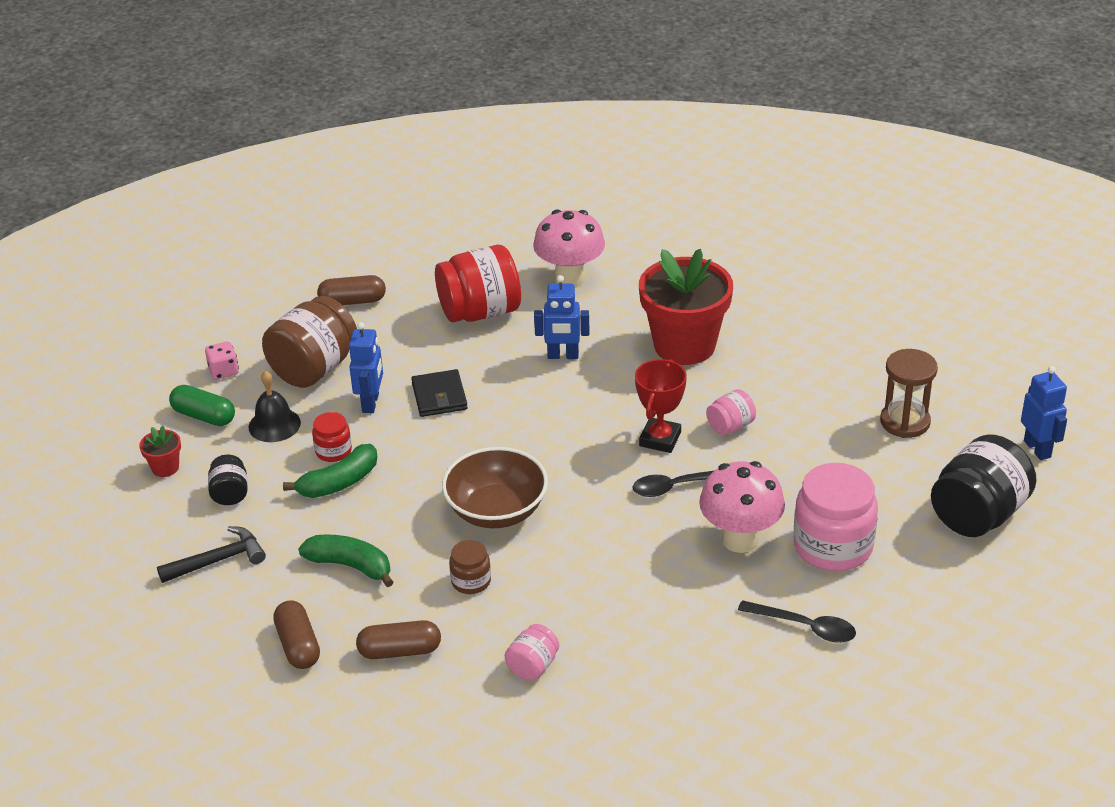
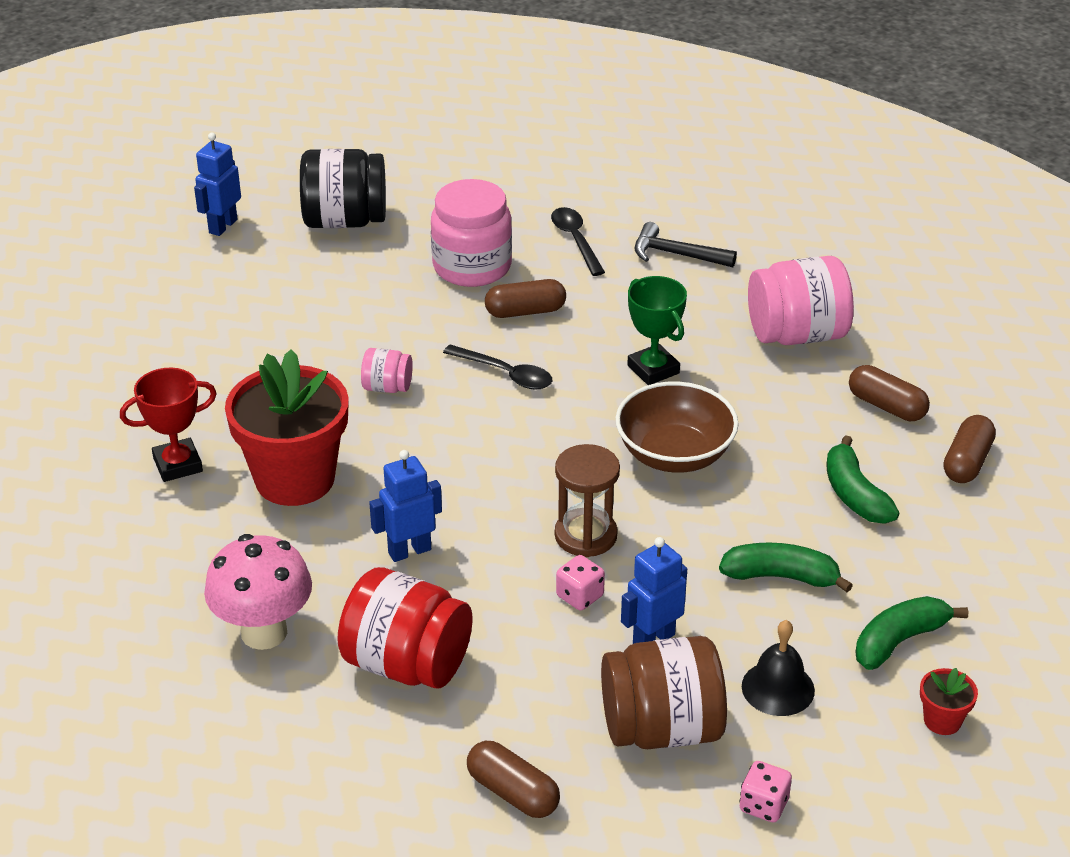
camera: 135 degrees left, 0 degrees up
(204, 416) = (843, 757): green capsule -> none
(218, 560) = (972, 580): black hammer -> black hammer (676, 254)
(230, 493) = (899, 641): black jar -> green banana
(333, 451) = (750, 613): red jar -> none
(439, 396) = (580, 596): black wallet -> pink dice
(471, 581) = (768, 417): brown jar -> none
(533, 666) = (797, 335): pink jar -> pink jar, size x2.01
(563, 356) = (409, 551): blue robot -> blue robot turned 75 degrees counterclockwise
(592, 560) = (653, 369): none -> green trophy
(660, 439) = (457, 417): red trophy -> red trophy (178, 465)
(740, 539) = (525, 311): pink mushroom -> brown capsule
(905, 422) = (263, 300): brown hourglass -> brown hourglass (585, 535)

